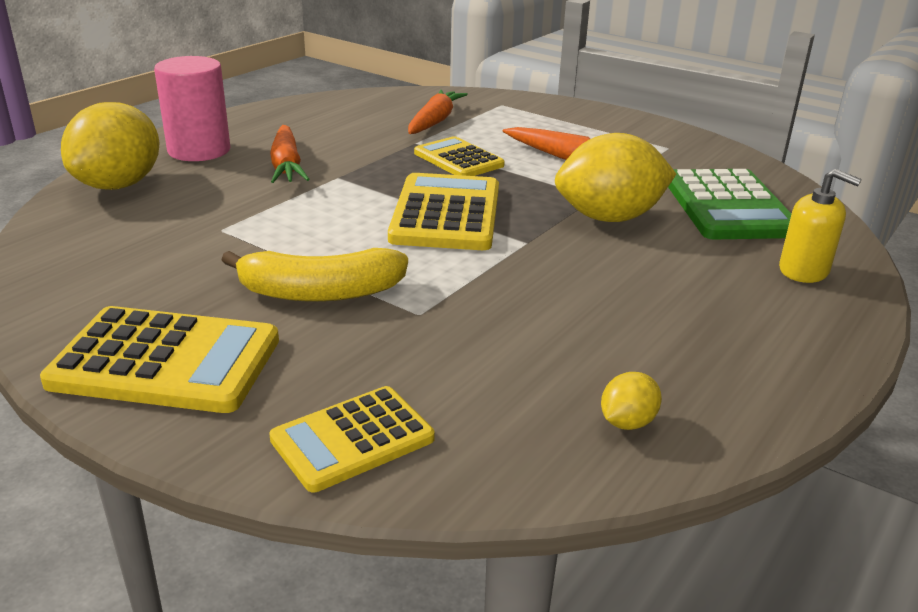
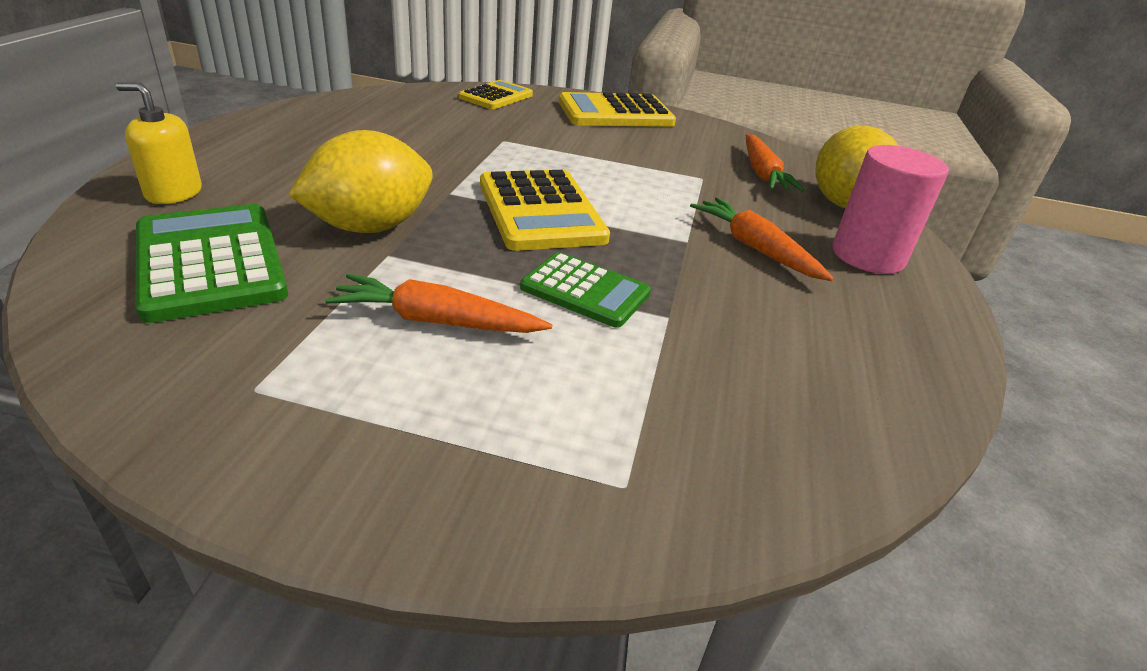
camera: 155 degrees right, 5 degrees up
(320, 292) = (577, 145): yellow banana -> none
(435, 121) = (691, 379): orange carrot -> orange carrot (762, 173)
(458, 159) = (585, 291): yellow calculator -> green calculator
(627, 422) = (360, 106): yellow lemon -> none

